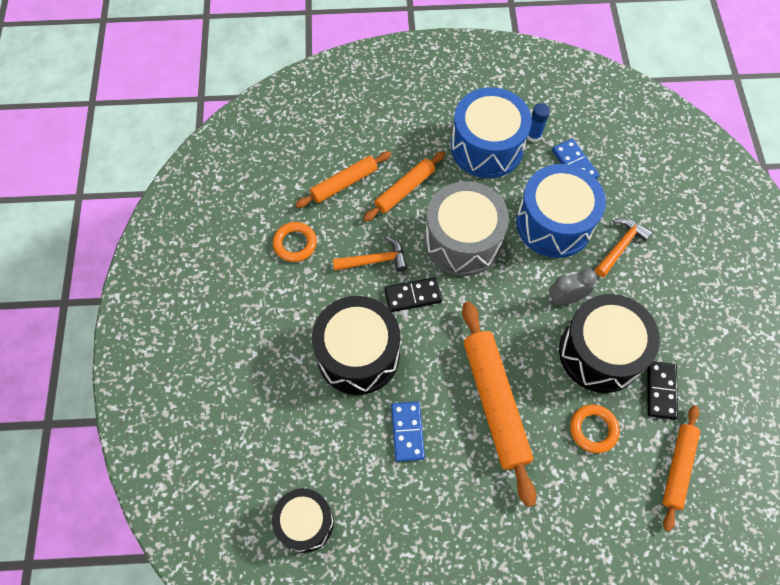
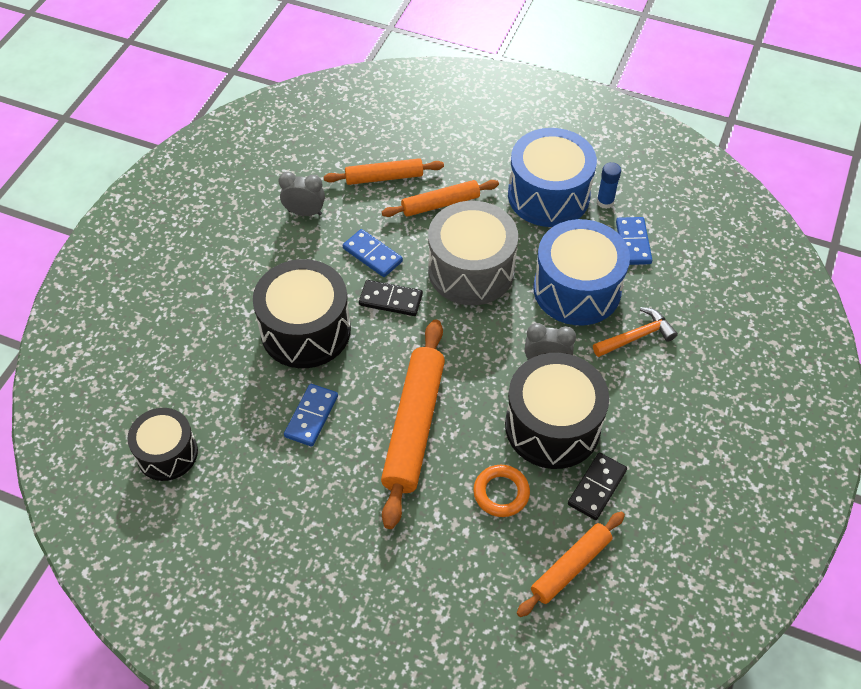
camera: 25 degrees right, 10 degrees down
(295, 244) = (305, 212): orange ring -> grey clock
(375, 260) = (372, 255): orange hammer -> blue domino

